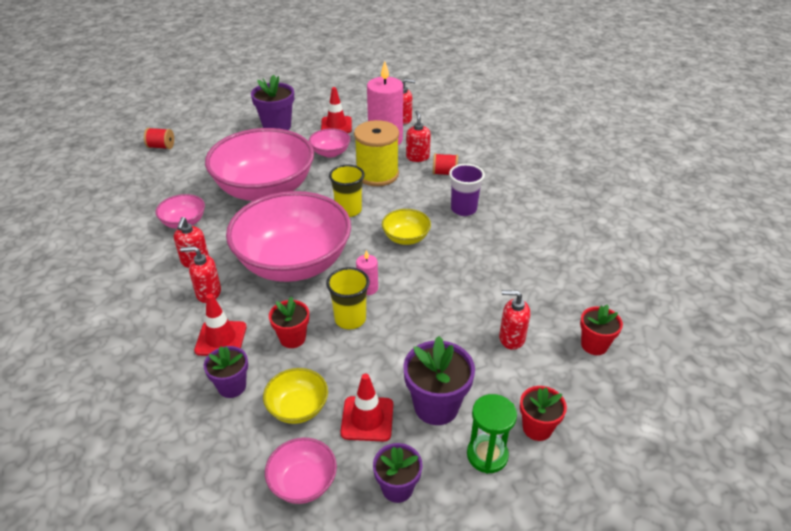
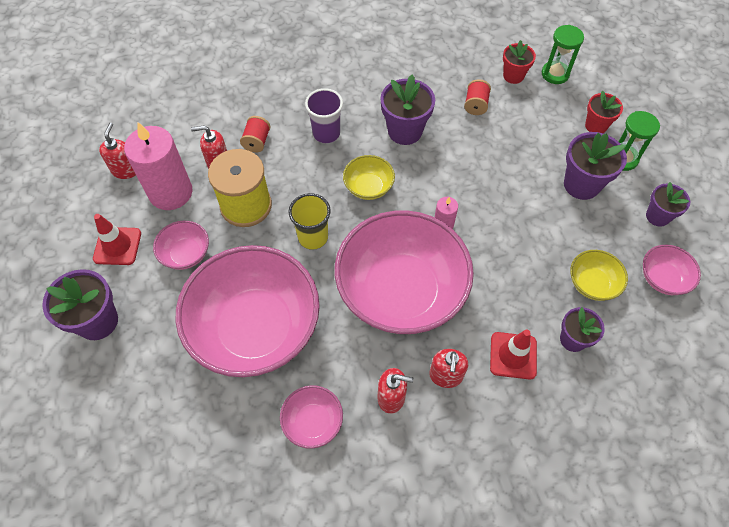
camera: 85 degrees left, 20 degrees up
(161, 147) = (109, 487): red spool -> red spool (475, 105)
(292, 338) = (511, 290): red flower pot -> none
(350, 319) = (485, 241): yellow cup -> none
(367, 419) = (598, 232): red traffic cone -> none
(480, 258) = (405, 131): none -> purple flower pot
(511, 338) = (507, 125): red soap dispenser -> none
(615, 387) = (555, 74): none -> green hourglass

